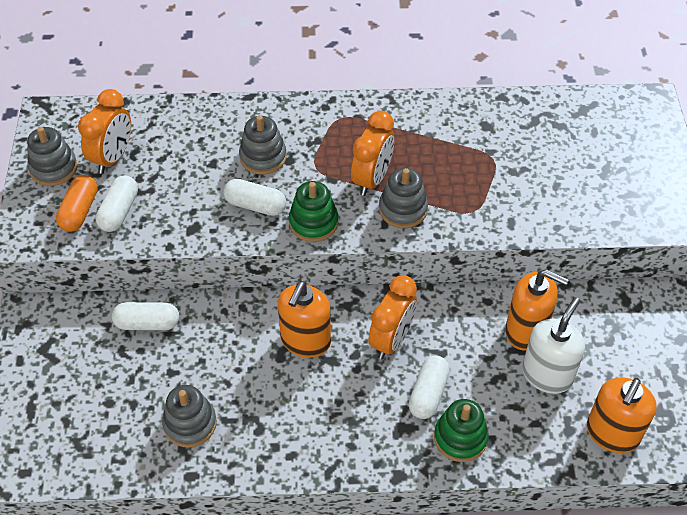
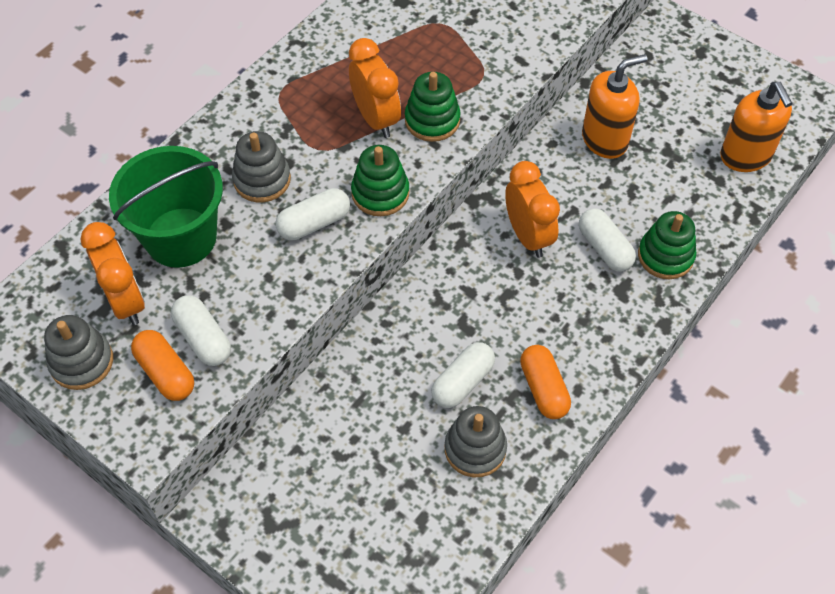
camera: 50 degrees left, 5 degrees up
(147, 323) = (328, 413): white capsule -> white capsule (462, 382)
(181, 150) = (181, 237): none -> green bucket
(273, 433) = (543, 388): none -> orange capsule
(305, 341) = (469, 299): orange soap dispenser -> none
(403, 209) = (432, 120): grey stacking toy -> green stacking toy
(547, 375) = (658, 157): white soap dispenser -> none

